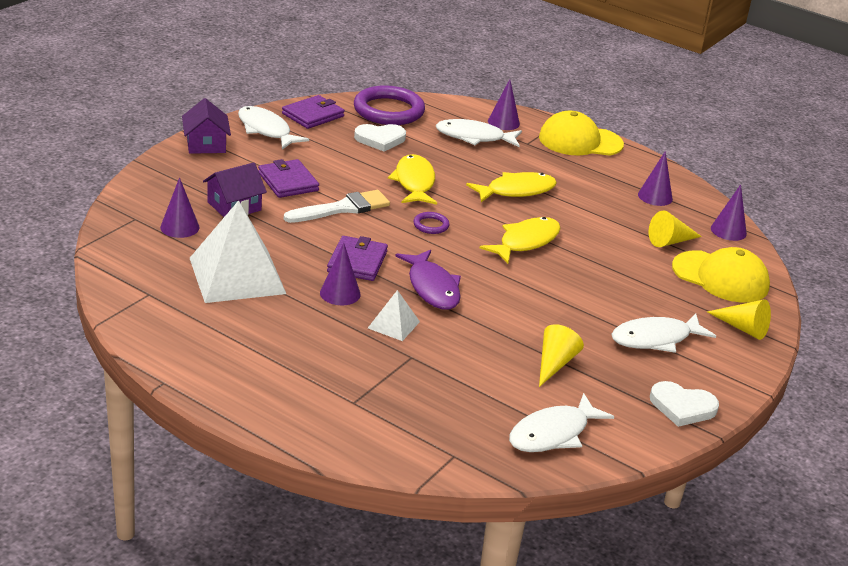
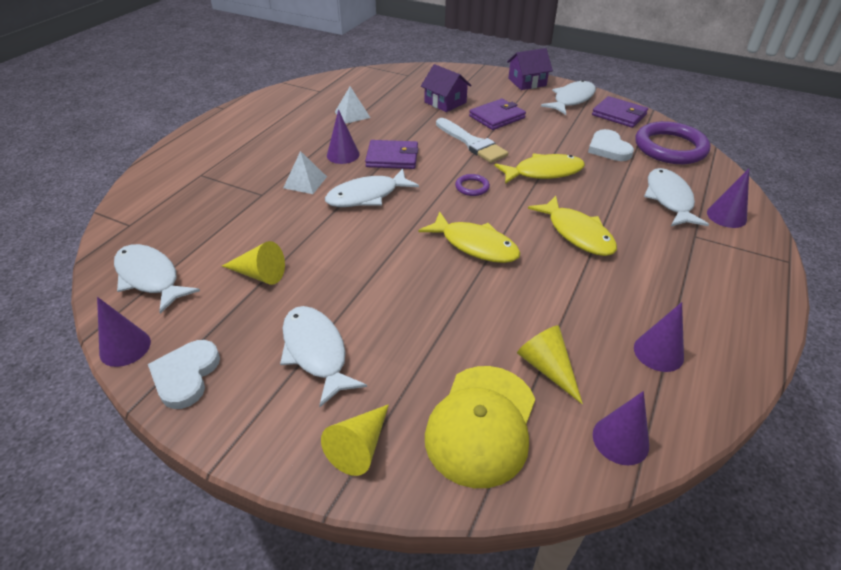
camera: 85 degrees right, 10 degrees up
(179, 227) = (405, 89): purple cone -> purple cone (125, 347)
(237, 275) = (352, 114): white pyramid -> white pyramid, size x0.47
(432, 288) = (367, 196): purple fish -> white fish
(580, 141) = (745, 277): yellow cap -> none

